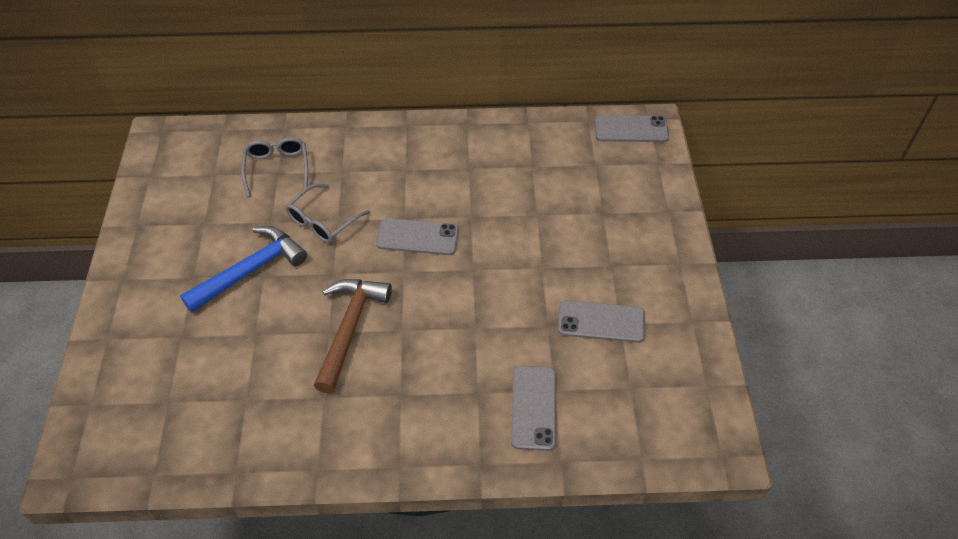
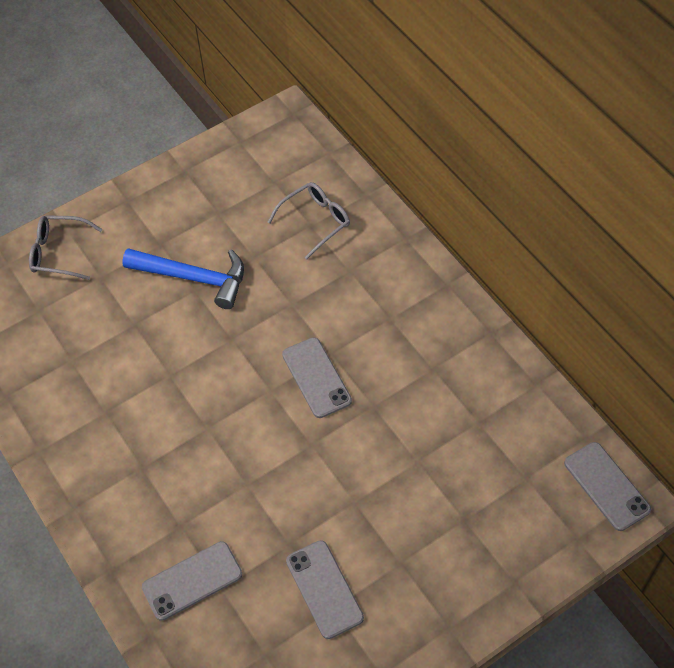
camera: 60 degrees right, 5 degrees up
(323, 221) = (282, 294): grey glasses -> grey glasses (59, 252)
(349, 328) = (183, 387): brown hammer -> none

